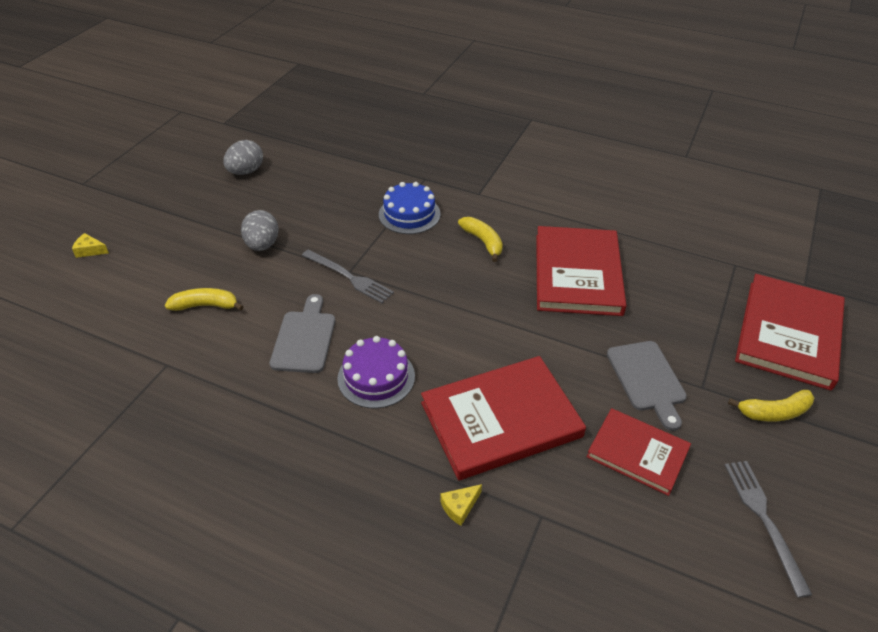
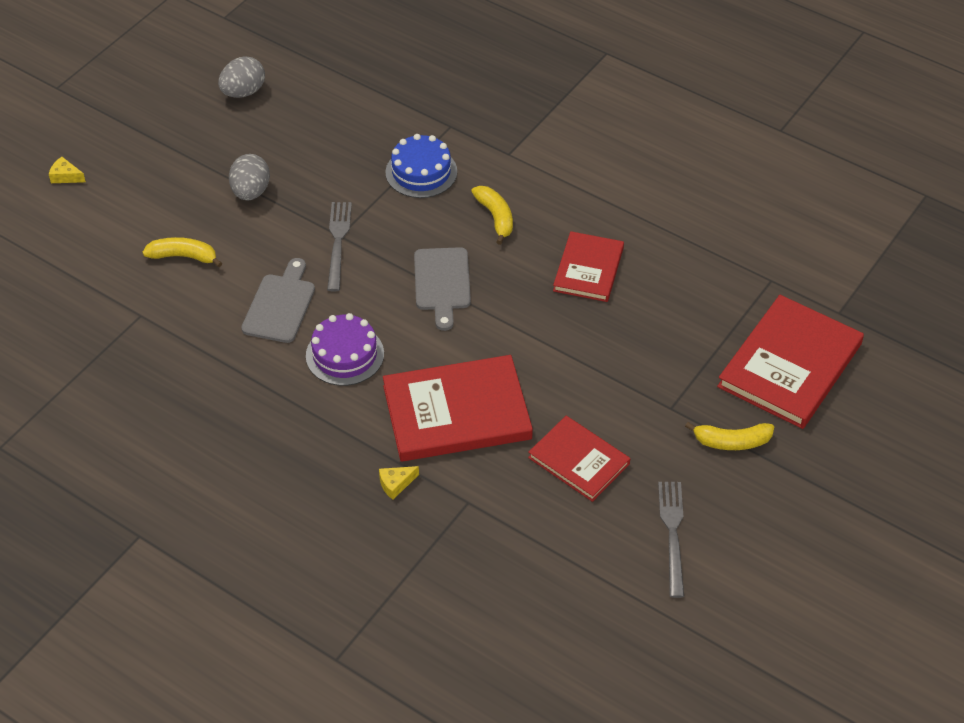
camera: 10 degrees right, 5 degrees up
(349, 277) = (338, 242): grey fork -> grey fork turned 135 degrees counterclockwise
(577, 274) = (588, 269): red book -> red book, size x0.61
(647, 379) = (617, 393): grey cutting board -> grey cutting board (442, 283)

